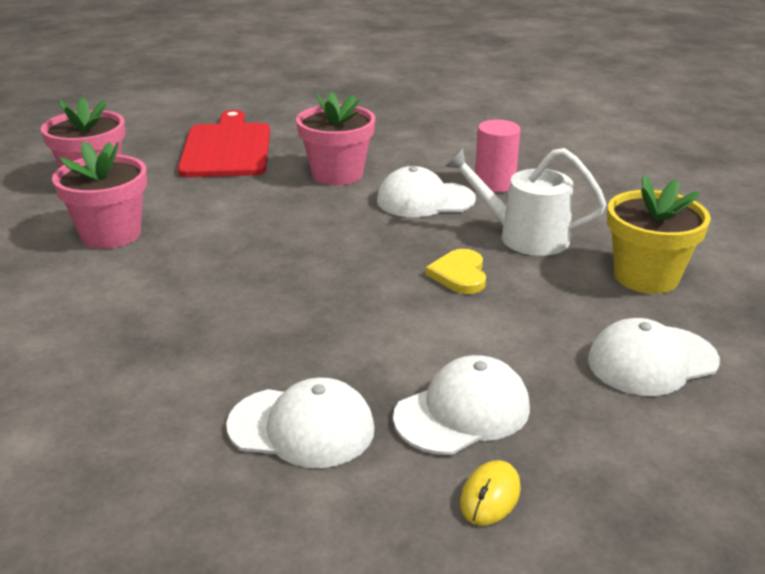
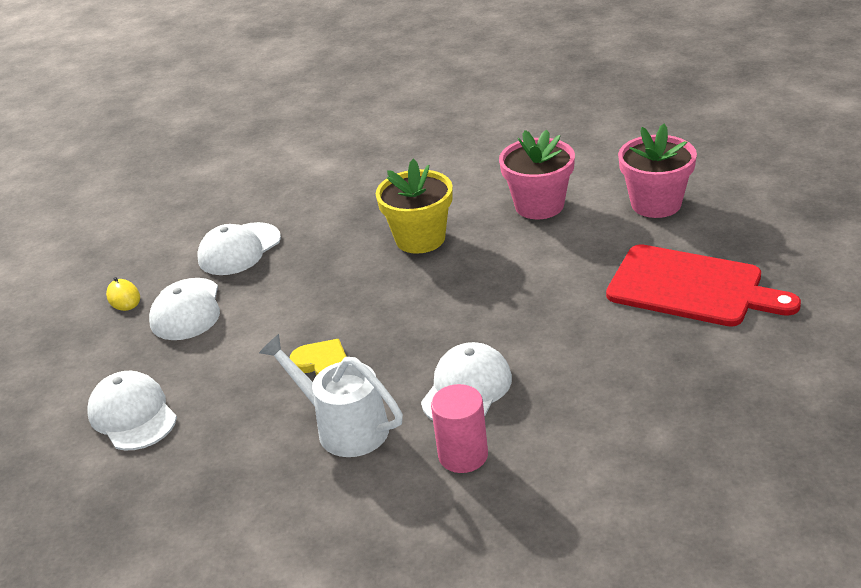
camera: 125 degrees right, 5 degrees up
(337, 174) = (571, 347): pink flower pot -> none
(523, 236) = (344, 427): white watering can -> white watering can turned 105 degrees counterclockwise
(646, 276) = (214, 474): yellow flower pot -> yellow flower pot (420, 239)
(652, 361) = (132, 415): white cap -> white cap turned 45 degrees counterclockwise

